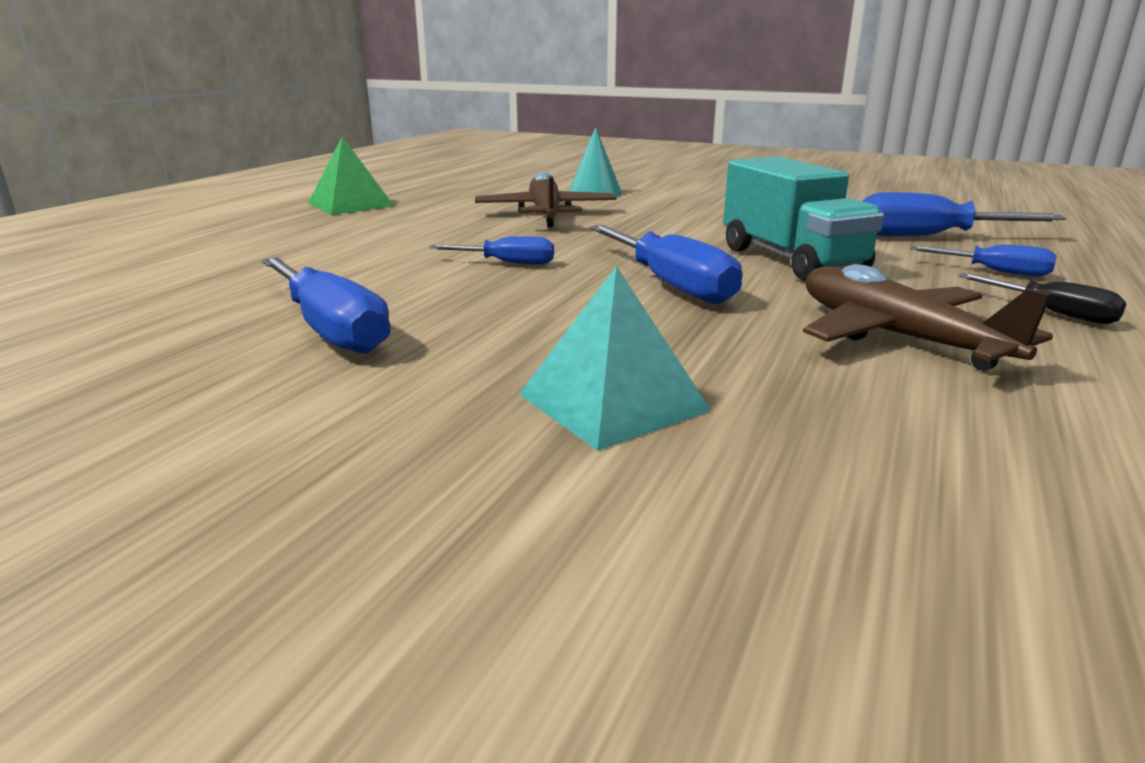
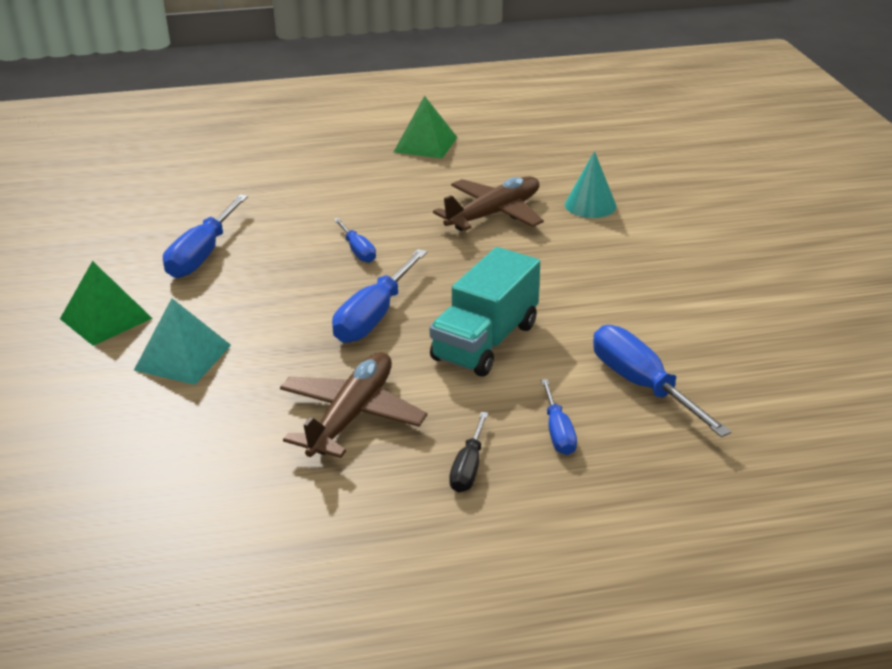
camera: 55 degrees right, 10 degrees up
(371, 437) = (105, 318): none -> green pyramid

